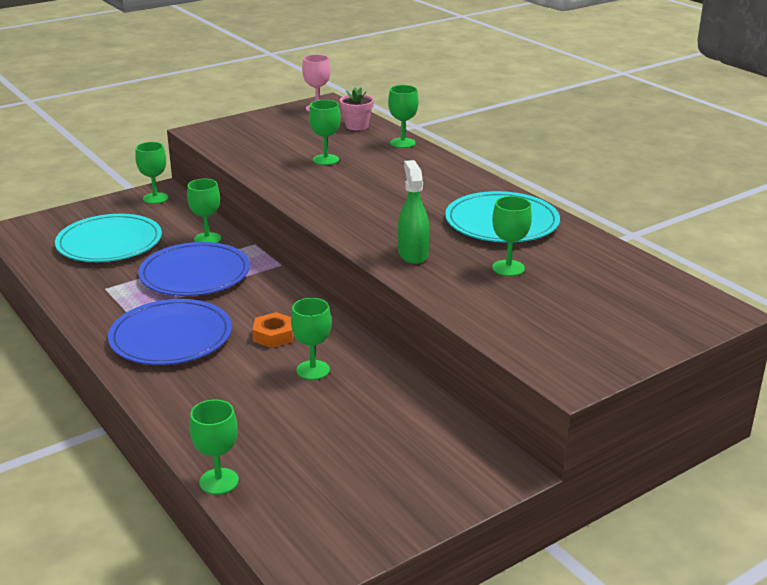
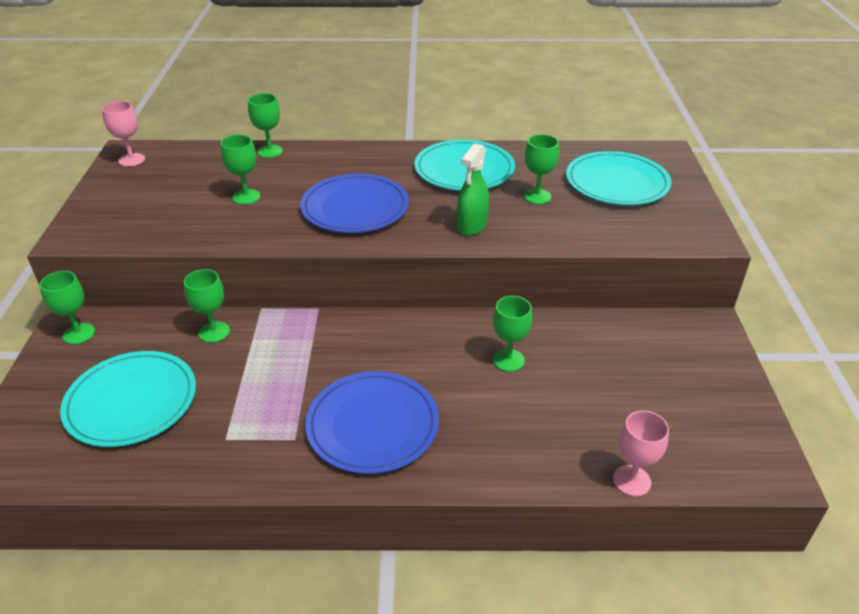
camera: 55 degrees left, 10 degrees up
(195, 274) = (272, 365): blue plate -> blue plate (355, 207)
(219, 481) = (631, 480): green goblet -> pink goblet
(274, 335) = (434, 360): orange nut -> none
(357, 126) = (202, 157): pink flower pot -> none
(413, 254) = (472, 225): green spray bottle -> green spray bottle turned 90 degrees counterclockwise
(603, 300) = (617, 182): none -> turquoise plate

